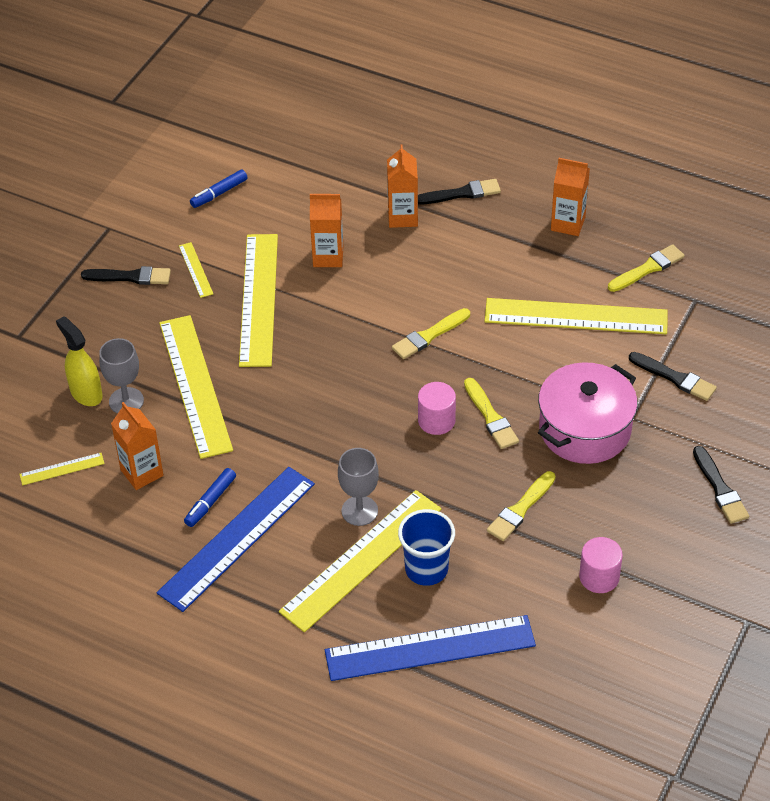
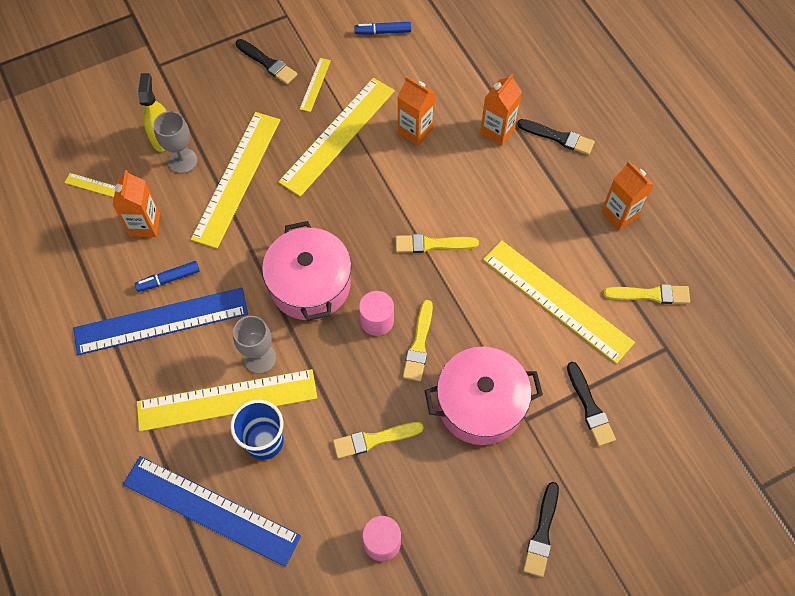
camera: 35 degrees right, 15 degrees up
(349, 428) = (310, 284): none -> pink pot

